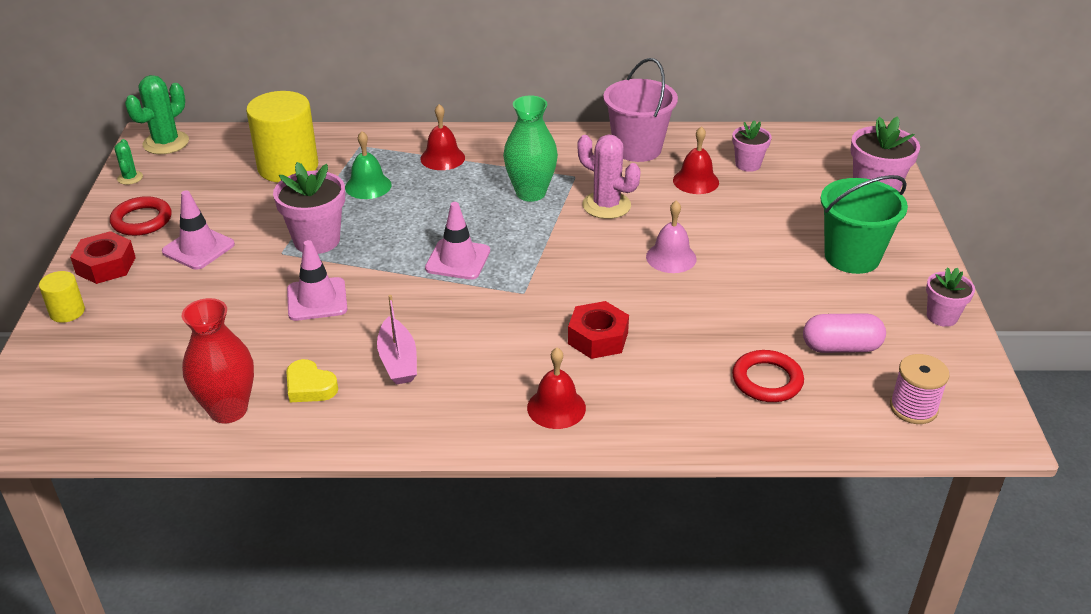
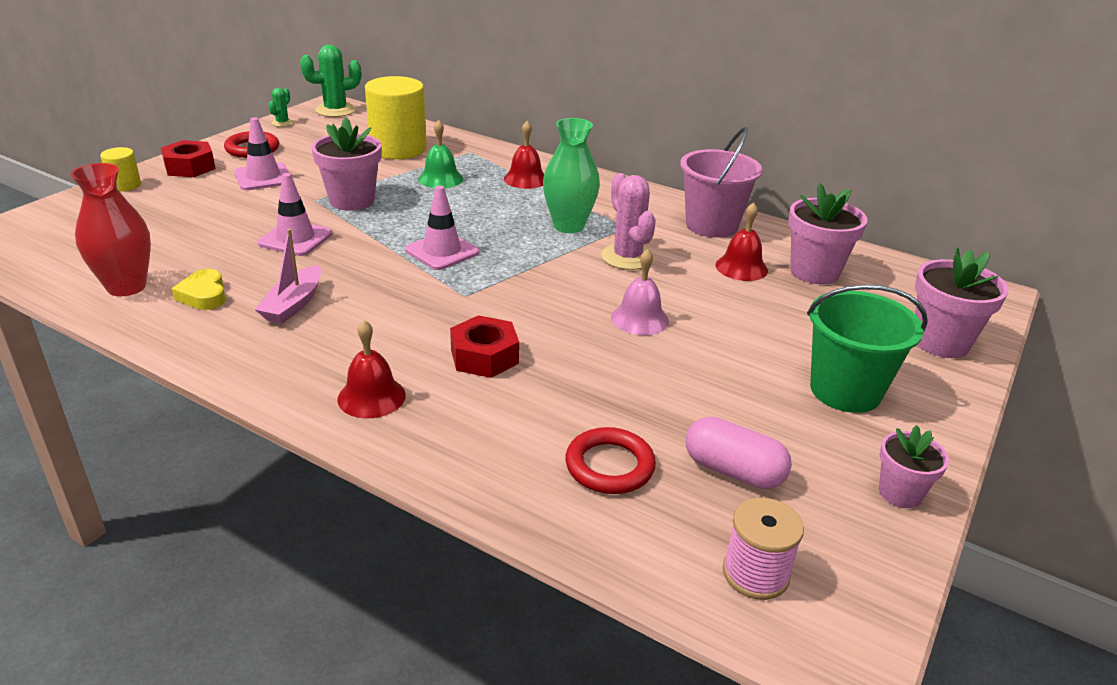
camera: 30 degrees right, 5 degrees down
(748, 164) = (814, 272): pink flower pot -> pink flower pot, size x1.65

